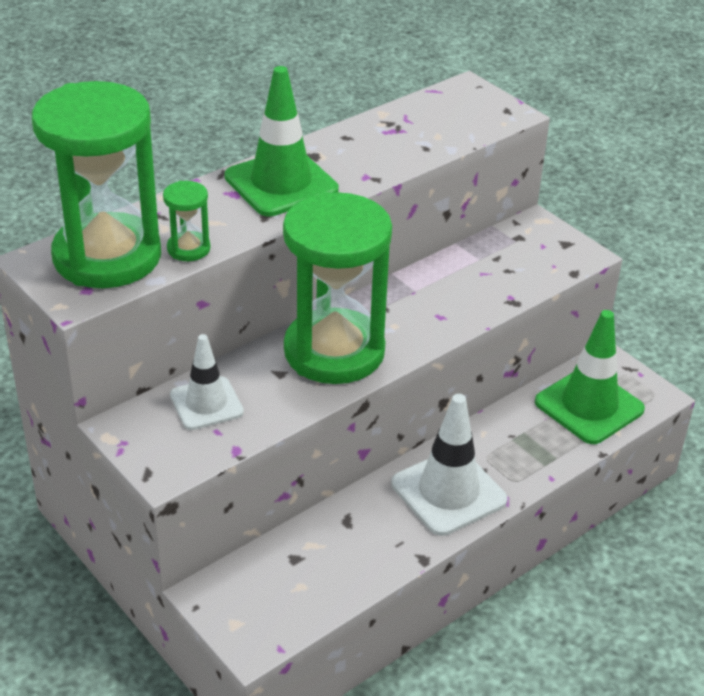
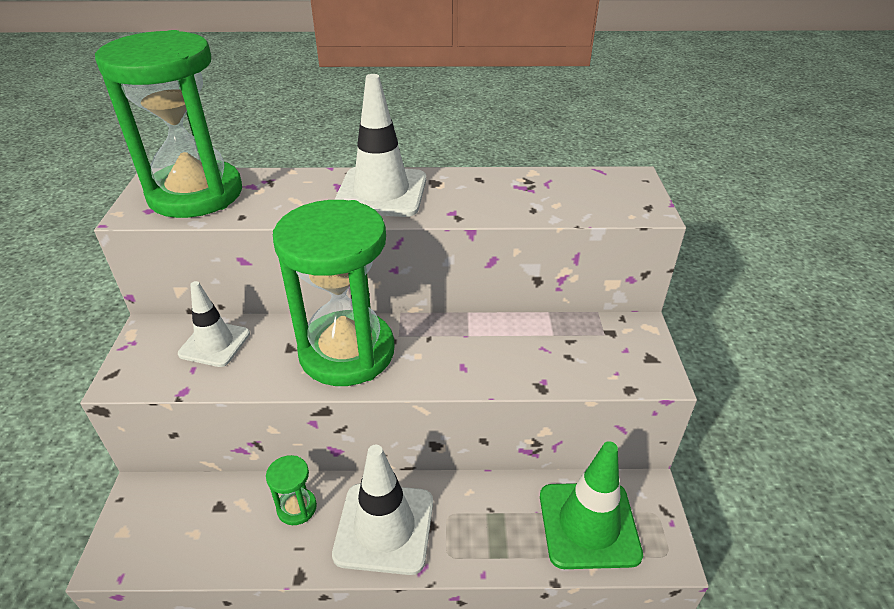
camera: 40 degrees right, 0 degrees up
(188, 249) = (250, 211): green hourglass -> green hourglass (297, 508)
(281, 183) = (381, 192): green traffic cone -> white traffic cone

